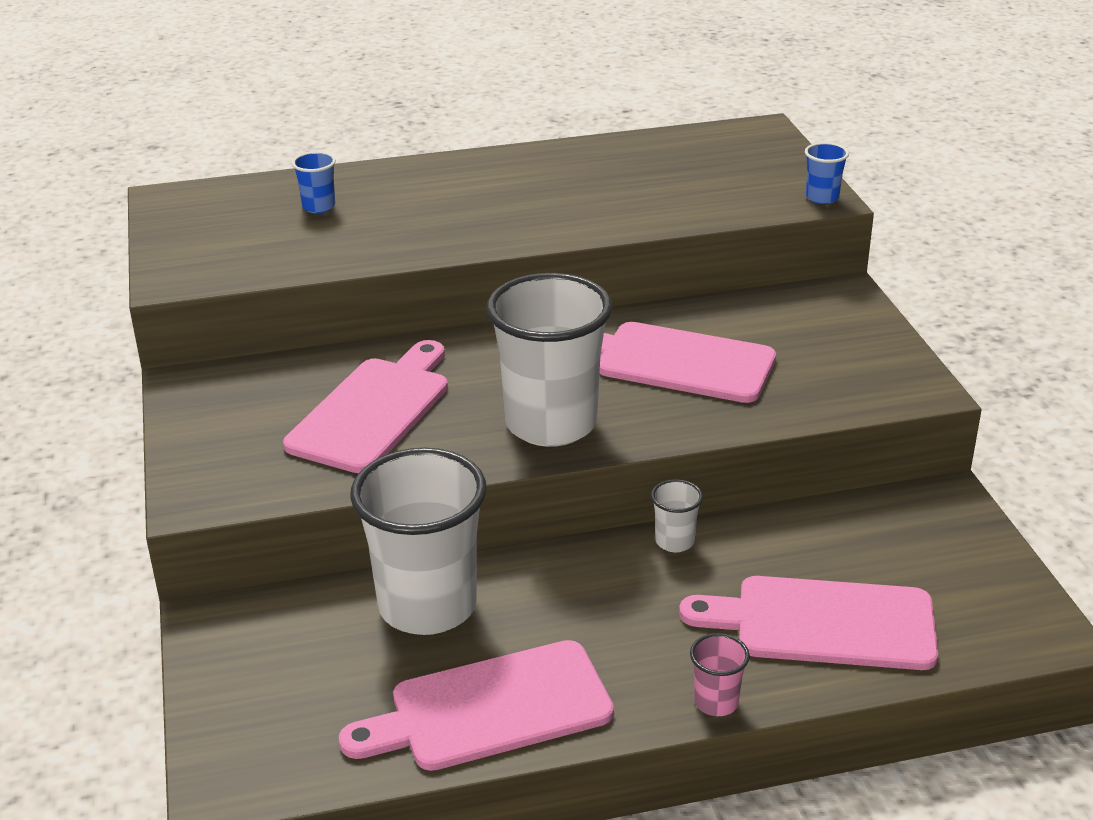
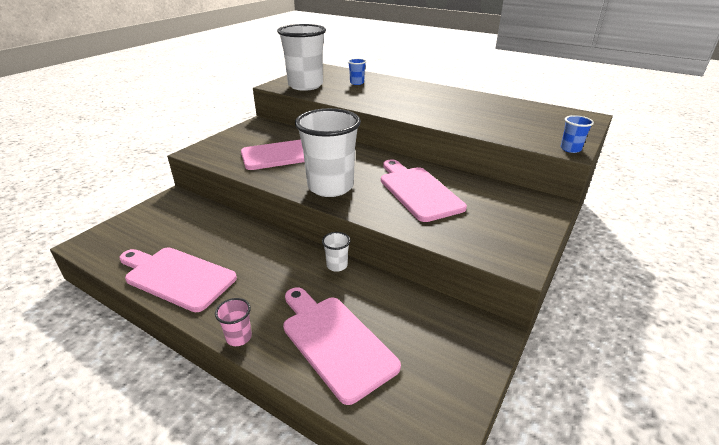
camera: 45 degrees right, 0 degrees up
(427, 606) = (225, 231): white cup -> white cup (305, 85)

